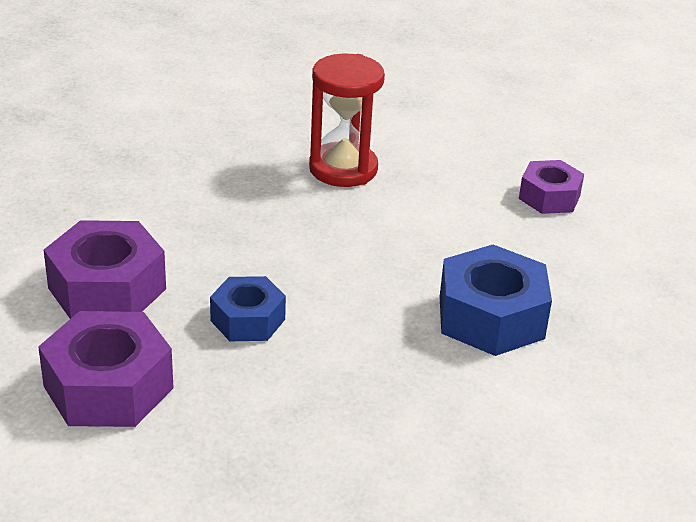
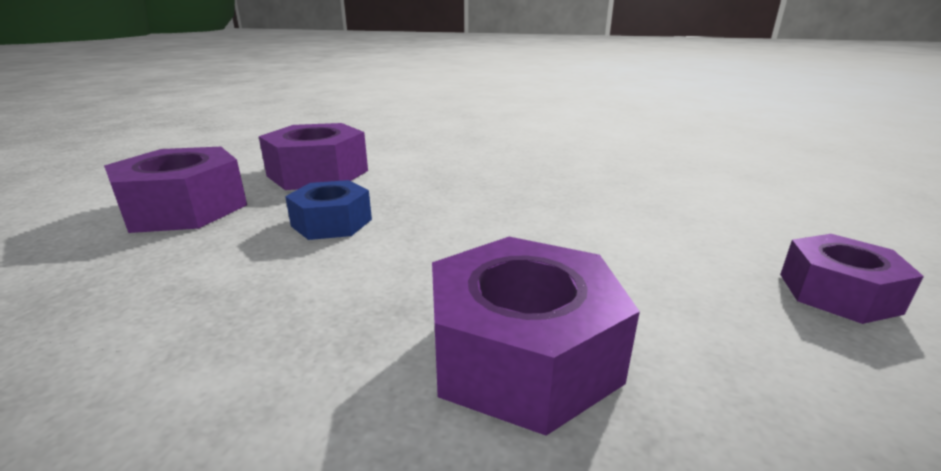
camera: 55 degrees right, 10 degrees down
(343, 169) = (607, 186): red hourglass -> none
(491, 317) = (522, 353): blue nut -> purple nut

